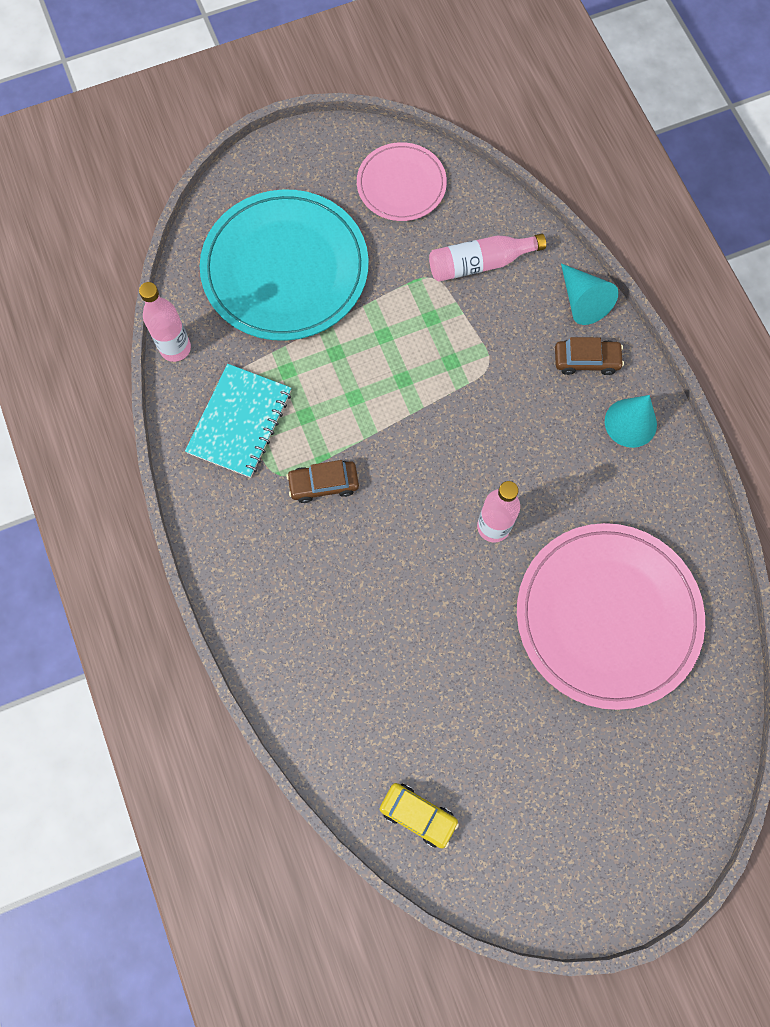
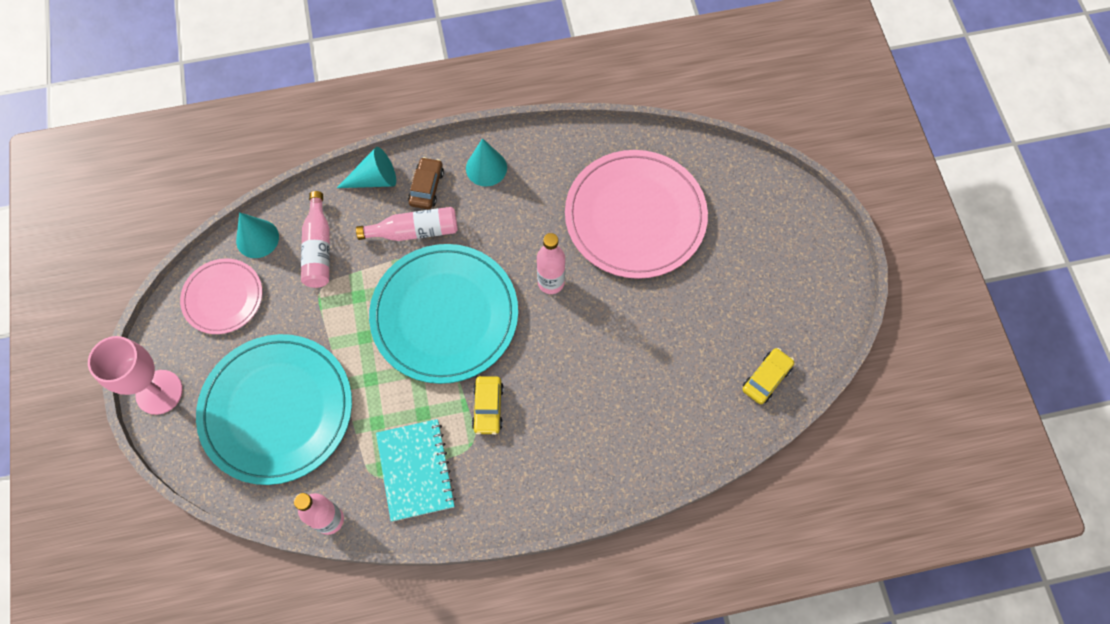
camera: 80 degrees left, 5 degrees down
(240, 422) = (416, 470): turquoise notebook -> turquoise notebook turned 45 degrees clockwise
(286, 155) = (159, 392): none -> pink goblet
(323, 484) = (488, 407): brown car -> yellow car
(426, 414) = (444, 315): none -> turquoise plate
(478, 199) = (257, 238): none -> turquoise cone
(525, 359) = (414, 231): none -> pink bottle

